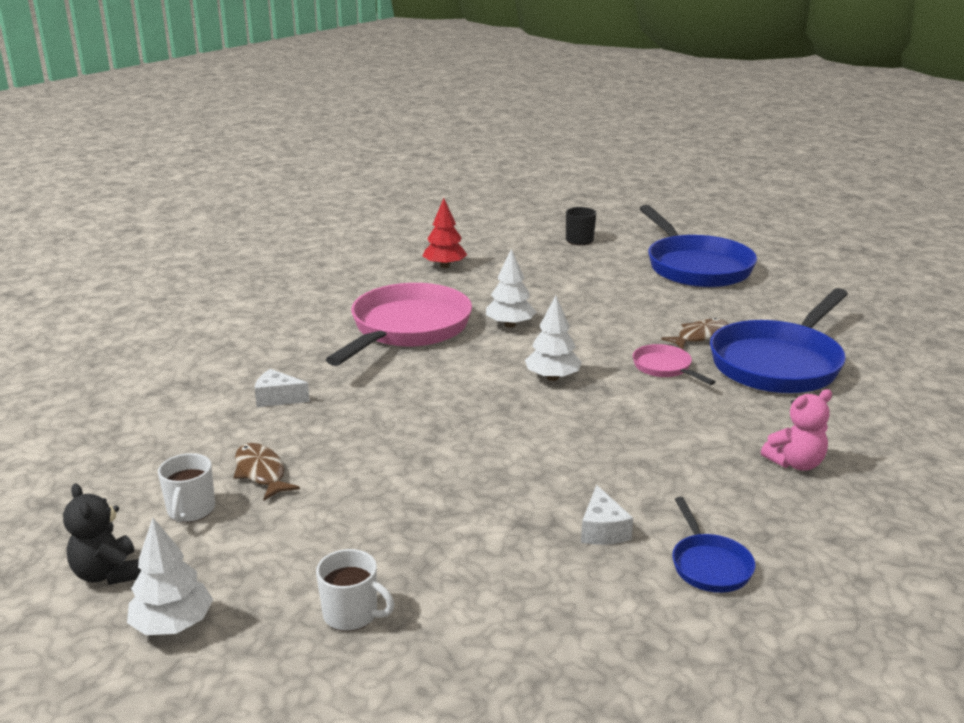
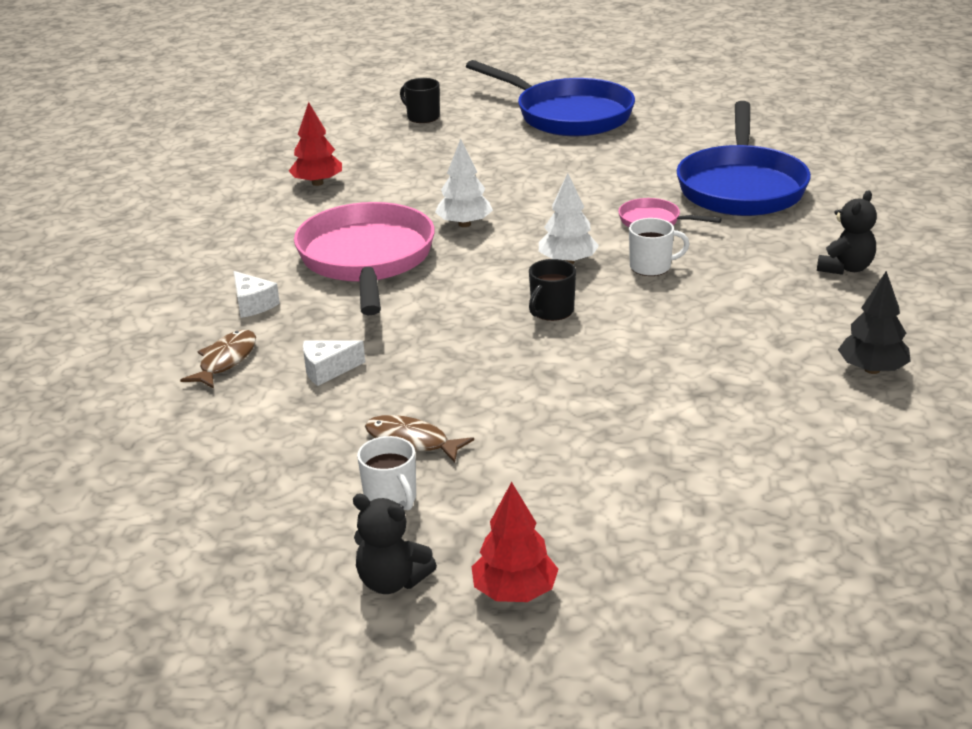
camera: 30 degrees left, 5 degrees up
(173, 625) = (514, 592): white tree -> red tree
(352, 614) = (654, 518): white mug -> white mug (652, 267)
(490, 412) = (551, 311): none -> black mug
(602, 530) = (766, 374): white cheese -> white cheese (253, 304)
(699, 336) = (649, 182): brown fish -> brown fish (225, 361)
(709, 565) = (872, 369): blue pan -> black tree
(795, 463) = (845, 268): pink teddy bear -> black teddy bear

